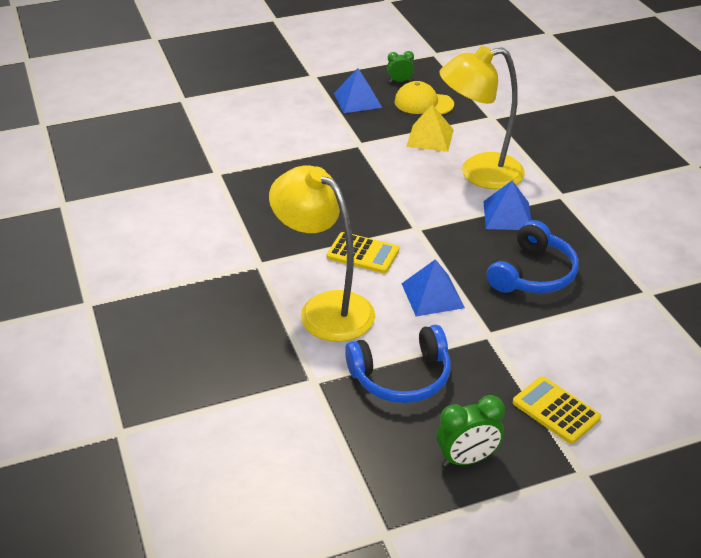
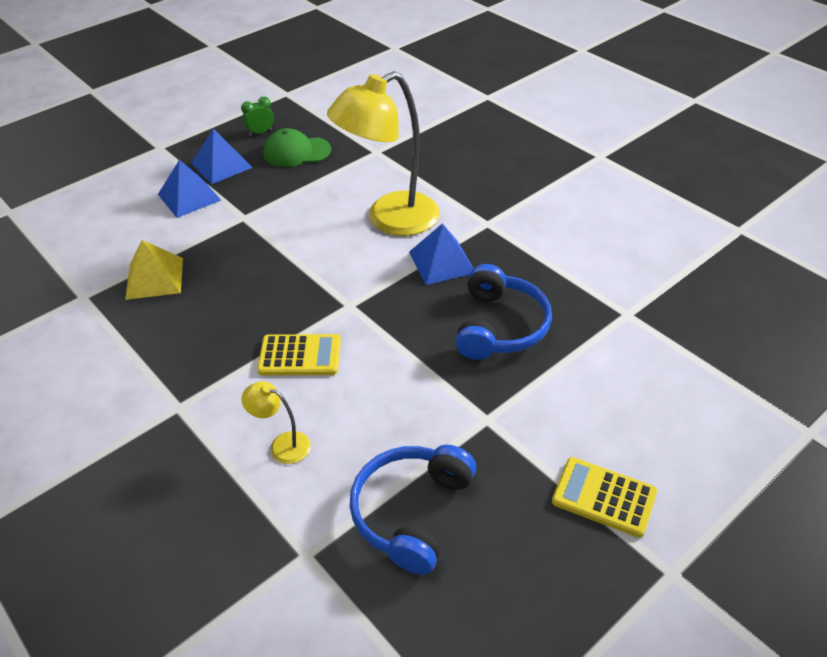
camera: 20 degrees left, 5 degrees up
(325, 309) = (282, 445): yellow lamp -> yellow lamp, size x0.43
(401, 377) = (411, 512): blue headphones -> blue headphones turned 150 degrees clockwise
(423, 103) = (296, 152): yellow cap -> green cap
(430, 138) = (320, 191): yellow pyramid -> yellow pyramid (154, 278)
(432, 295) = (402, 387): blue pyramid -> blue pyramid (189, 197)
(467, 459) = (536, 604): green clock -> none

